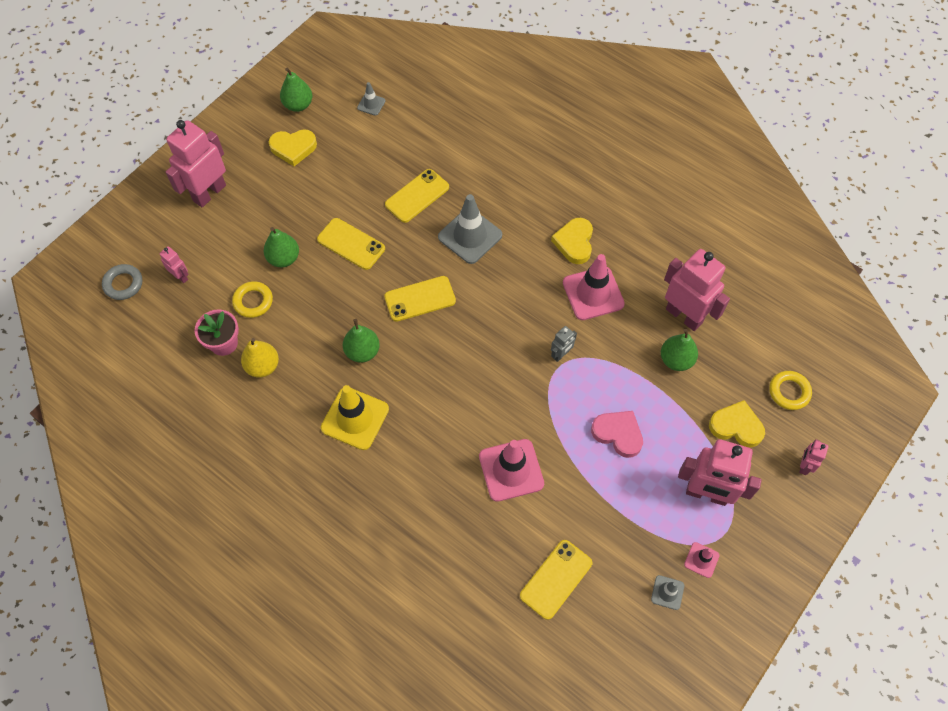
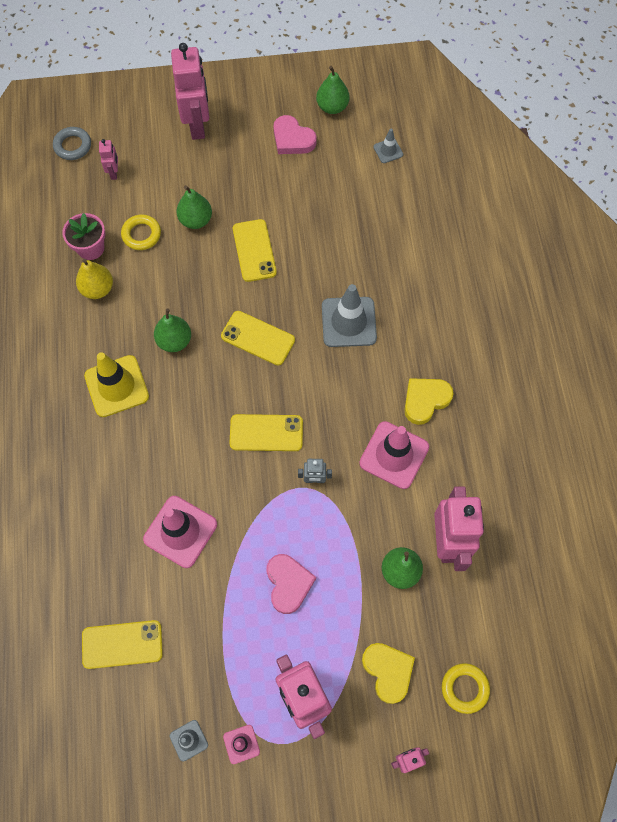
camera: 45 degrees right, 5 degrees up
(209, 193) = (197, 125): pink robot -> pink robot turned 90 degrees clockwise
(293, 148) = (292, 139): yellow heart -> pink heart
(417, 196) = (343, 255): yellow phone -> yellow phone (266, 433)

